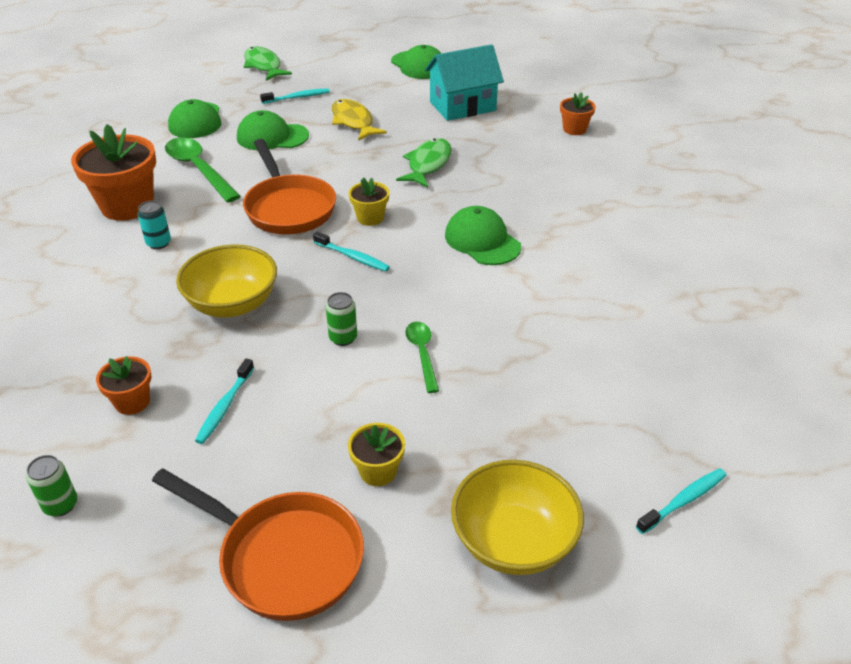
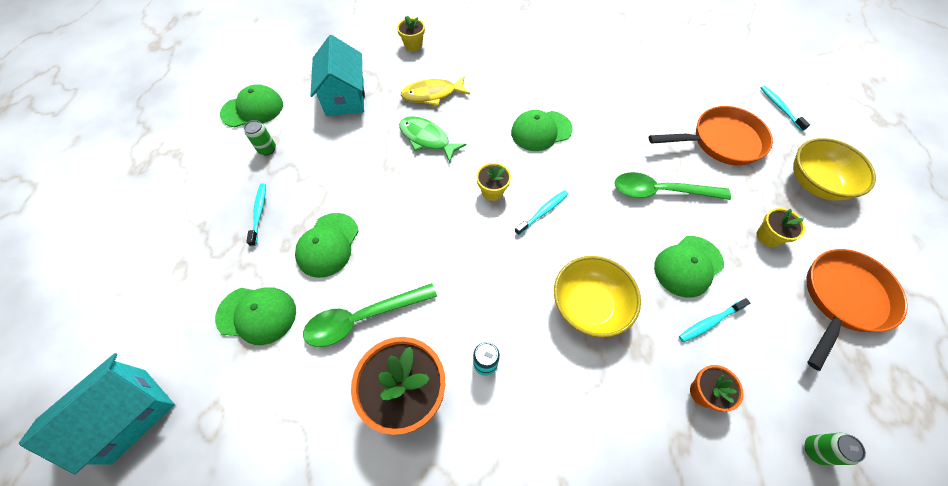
camera: 75 degrees left, 20 degrees up
(110, 94) = (129, 415): none -> turquoise house
(225, 407) = (710, 322): turquoise toothbrush -> turquoise toothbrush turned 120 degrees clockwise
(263, 66) = (167, 234): green fish -> none
(288, 208) = (459, 247): orange pan -> orange pan (721, 142)
(305, 384) = (688, 266): none -> green cap
(343, 338) = (640, 234): green can -> green can (267, 149)
(353, 122) = (332, 176): yellow fish -> yellow fish (432, 94)
(422, 354) = (661, 191): green spoon -> green spoon, size x1.72
(574, 129) = (413, 45): orange flower pot -> yellow flower pot

